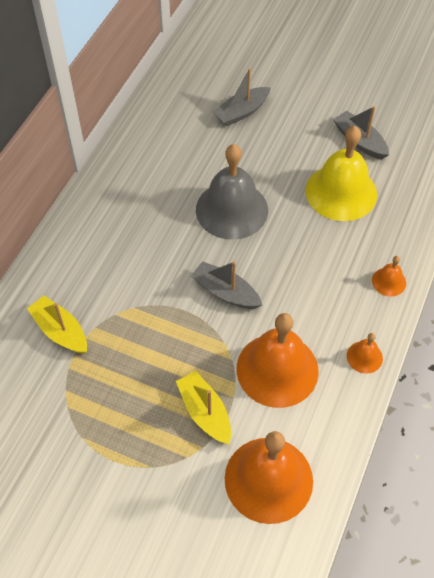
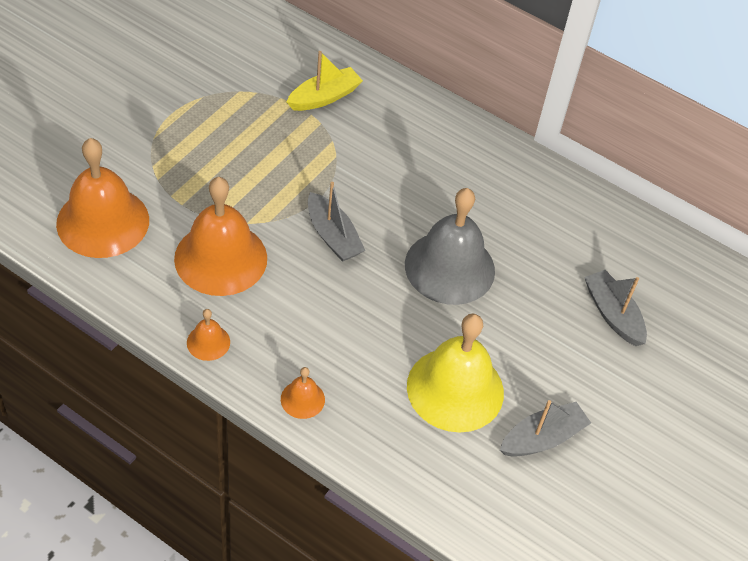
camera: 95 degrees right, 5 degrees down
(205, 412) = (193, 188): yellow boat -> none
(226, 292) = (333, 236): grey boat -> grey boat turned 105 degrees clockwise

